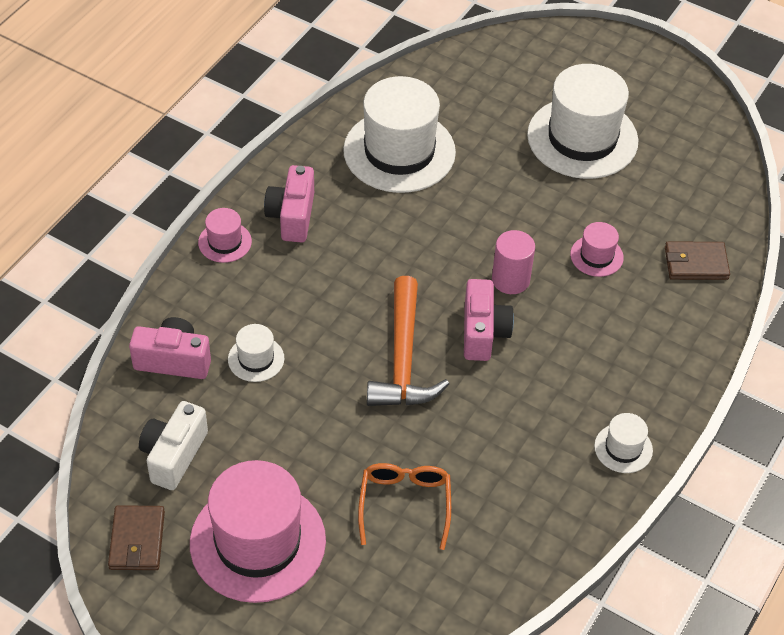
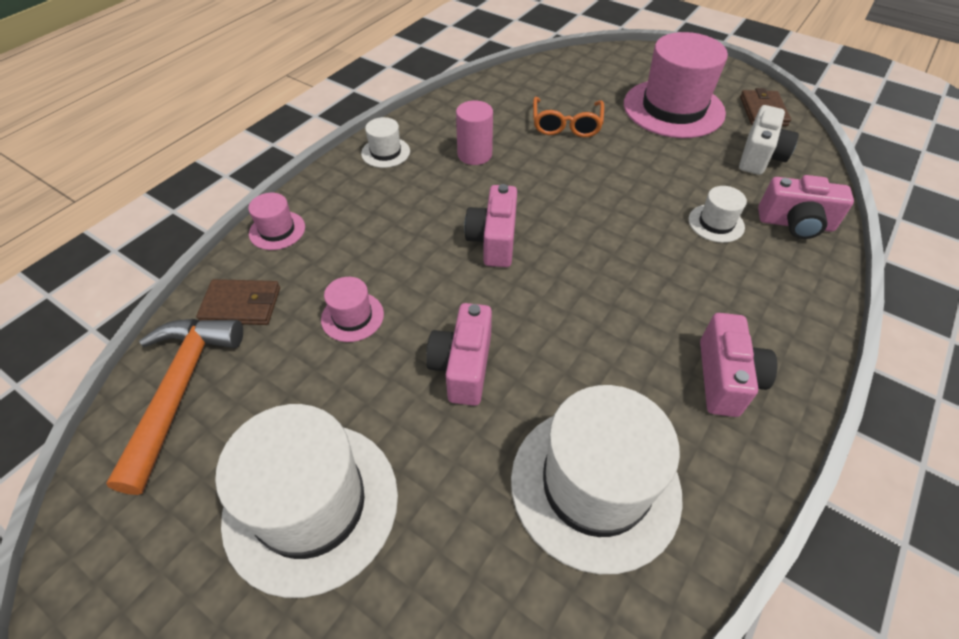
camera: 175 degrees left, 0 degrees up
(225, 242) = (797, 345): pink hat -> pink hat (277, 230)
(403, 358) = (573, 220): orange hammer -> orange hammer (180, 391)
(497, 220) = (463, 366): none -> pink camera
(510, 279) = (457, 292): pink cylinder -> pink cylinder (474, 154)

